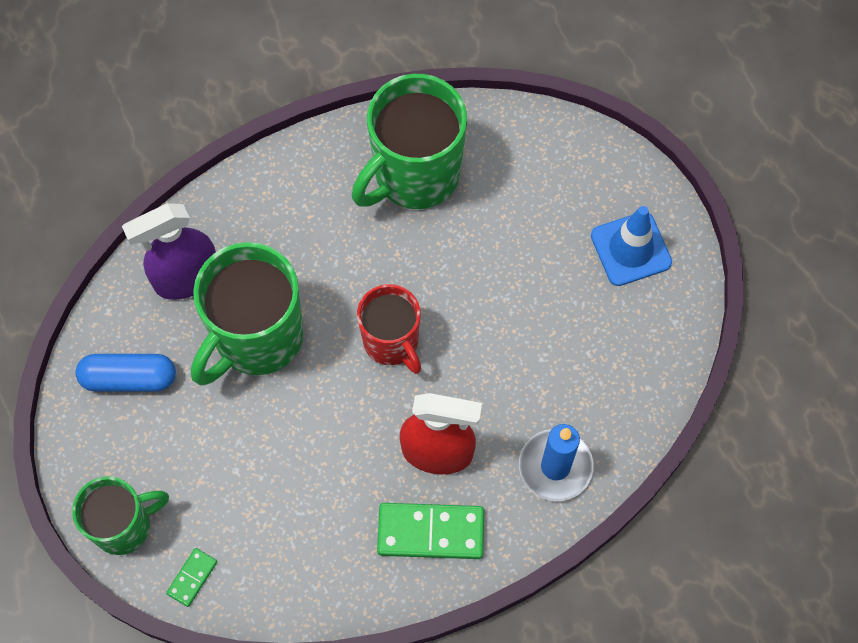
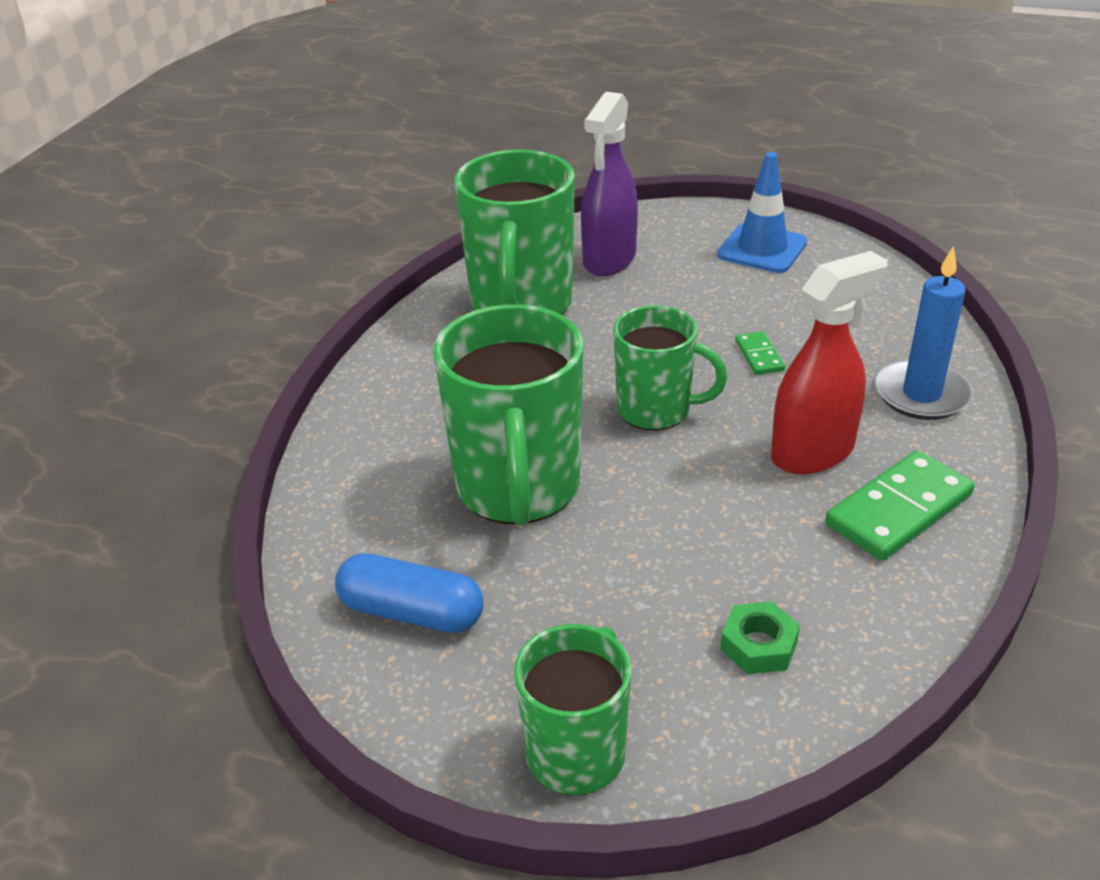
camera: 40 degrees left, 30 degrees down
(129, 378) = (411, 612): blue capsule -> blue capsule turned 60 degrees clockwise
(186, 278) = (379, 493): purple spray bottle -> purple spray bottle (609, 259)
(192, 578) = (726, 736): green domino -> green domino (759, 356)
(261, 545) = (758, 645): none -> green nut
(391, 342) = (656, 410): red mug -> green mug

